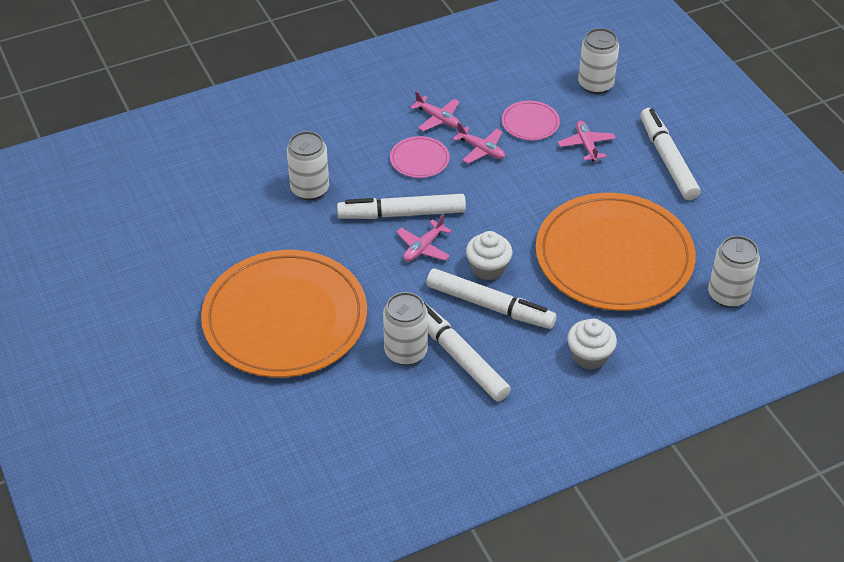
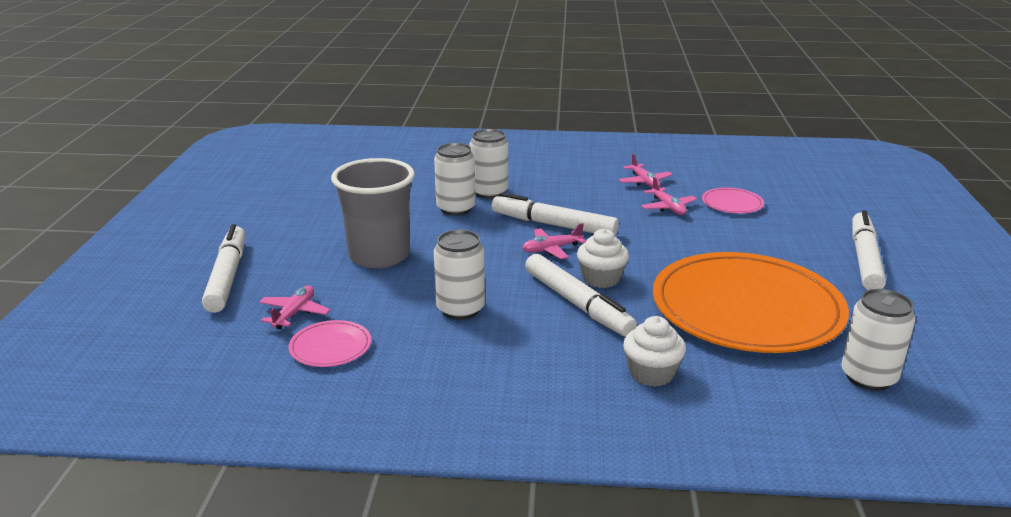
camera: 30 degrees right, 20 degrees down
(285, 318) = (379, 256): orange plate -> grey cup
(419, 159) = (603, 199): pink plate -> pink plate (330, 347)
(459, 357) = (508, 329): white marker -> white marker (227, 276)
(586, 145) = (779, 229): pink plane -> pink plane (294, 313)
(595, 84) = (820, 197): white can -> white can (456, 208)

